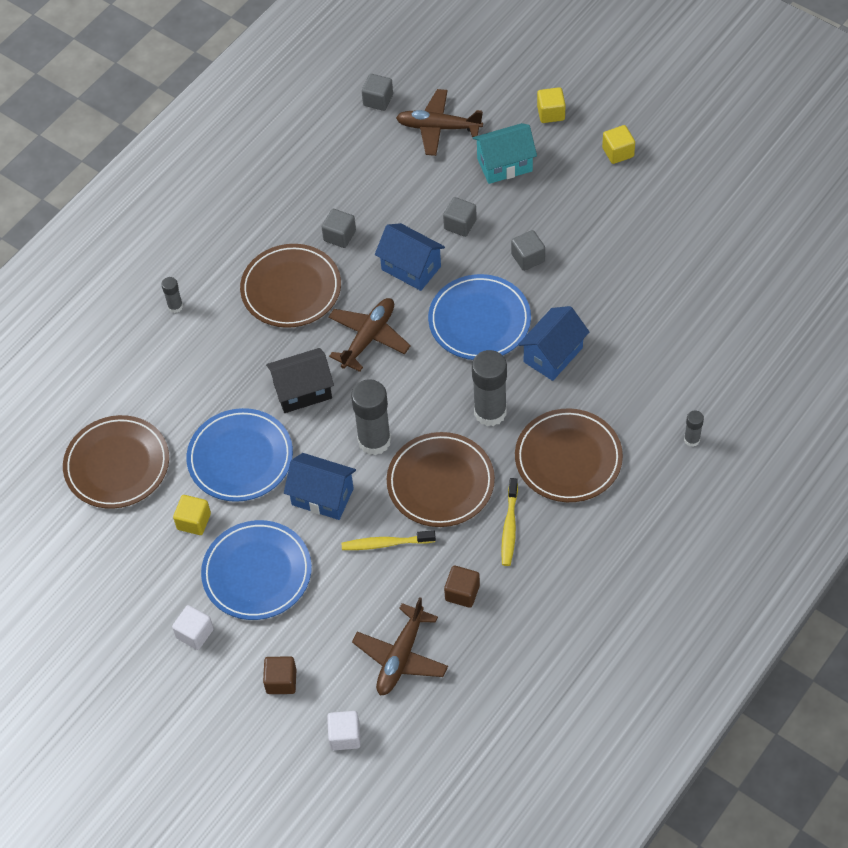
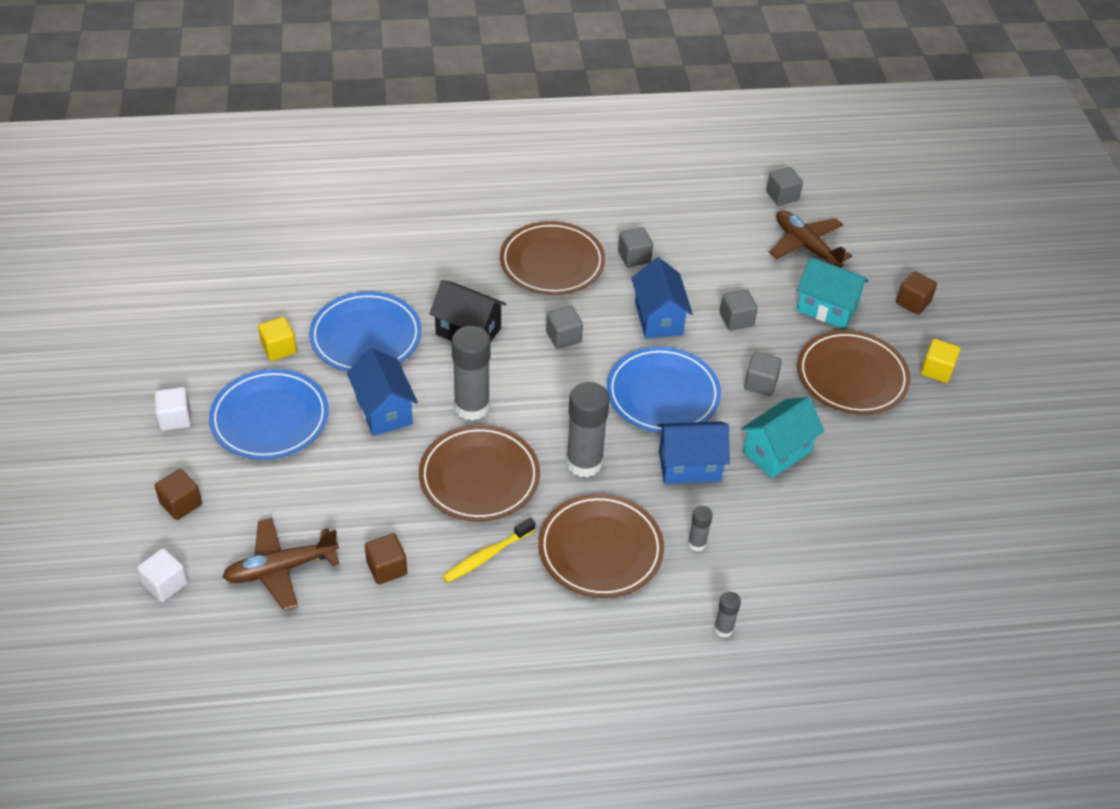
camera: 40 degrees right, 10 degrees down
(117, 465) = (284, 272): brown plate -> brown plate (852, 376)
(175, 306) = (459, 211): grey glue stick -> grey glue stick (697, 543)
(369, 337) = (563, 337): brown plane -> grey cube
(385, 543) = (381, 481): yellow toothbrush -> none
(551, 113) = (913, 302): yellow cube -> brown cube
(591, 297) = (777, 452): none -> turquoise house

